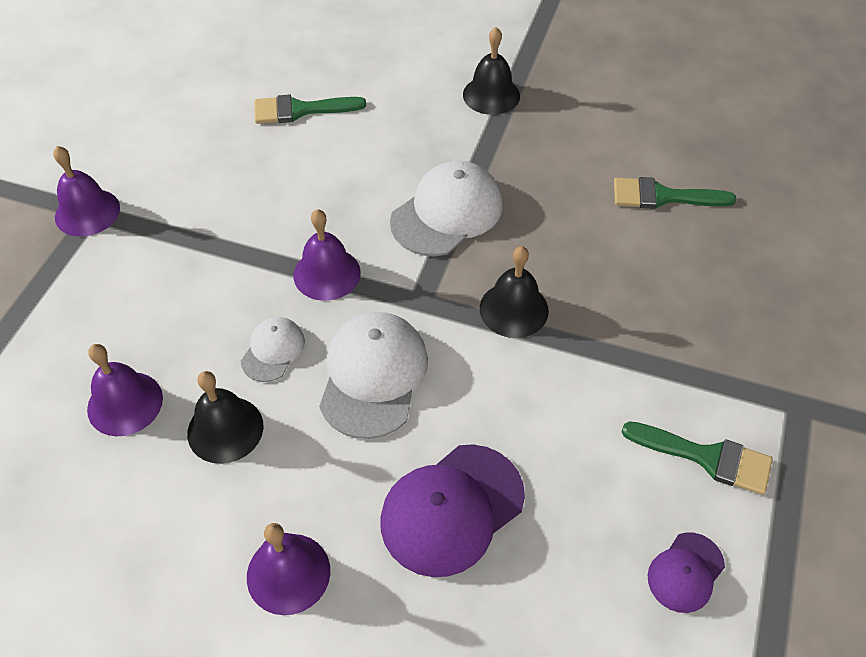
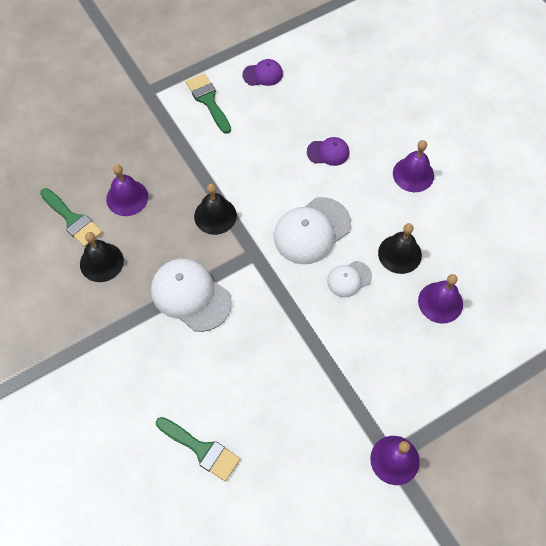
camera: 140 degrees left, 10 degrees up
(327, 273) = (287, 305): purple bell -> purple bell (127, 197)
(447, 213) = (190, 295): white cap -> white cap turned 45 degrees clockwise
(452, 509) = (328, 152): purple cap -> purple cap, size x0.54
(491, 95) = (76, 364): black bell -> black bell (101, 262)

